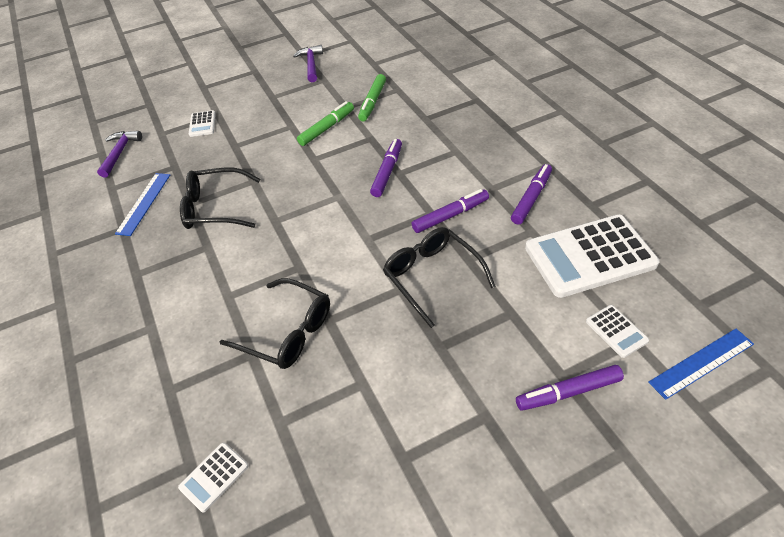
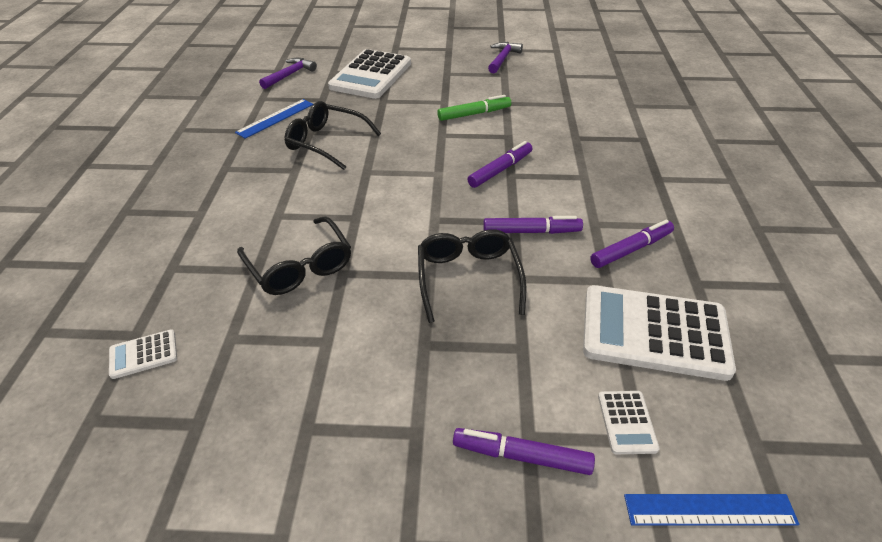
camera: 25 degrees right, 5 degrees down
(202, 124) = (371, 75): white calculator -> white calculator, size x2.31
(372, 102) = (535, 107): green marker -> none

